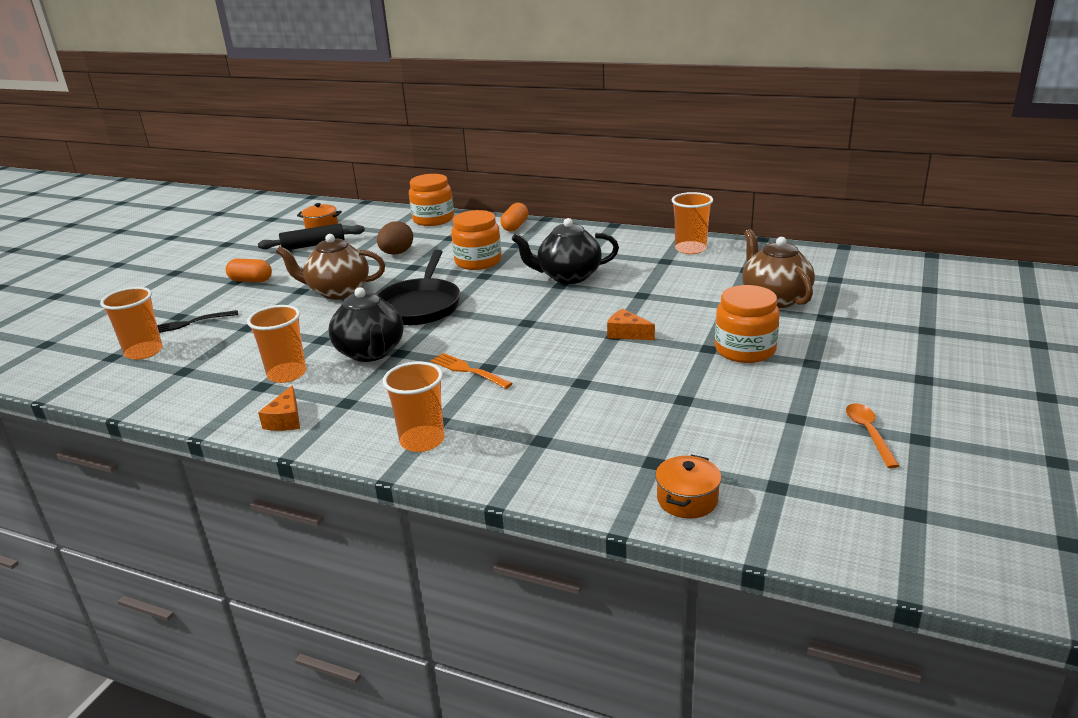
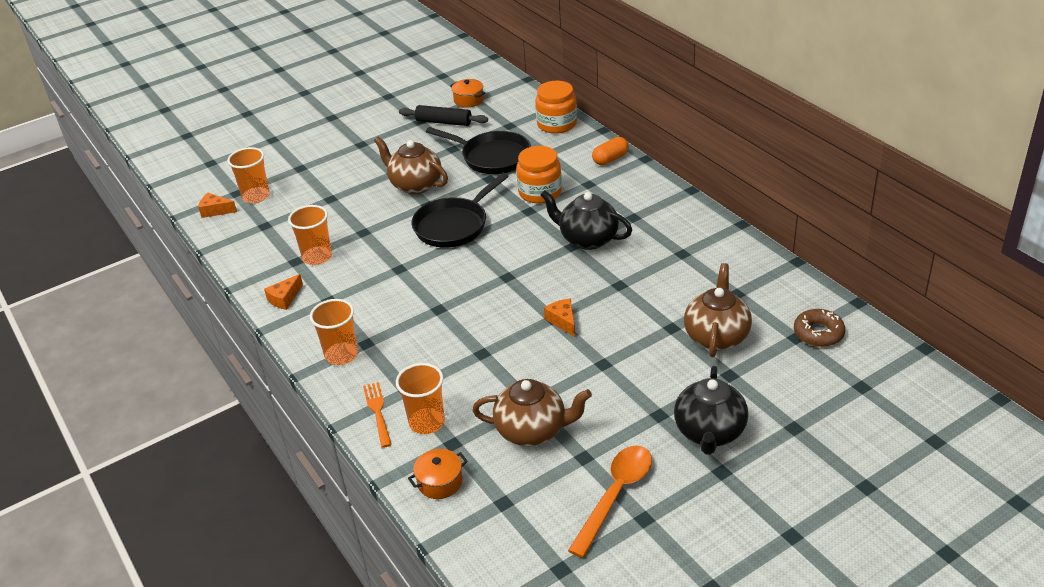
camera: 35 degrees right, 10 degrees up
(98, 379) = (215, 211): none -> orange cheese
(189, 323) = (301, 178): black fork -> none
(251, 280) = (371, 148): orange capsule -> none
(371, 353) = (381, 260): black teapot -> black teapot (709, 432)
(397, 253) = (492, 157): brown egg -> black pan
(468, 370) = (424, 307): orange fork -> orange fork (378, 412)
(690, 249) = (720, 248): orange cup -> orange cup (427, 422)
(718, 419) = (532, 431): none -> brown teapot
(745, 350) = (627, 378): orange jar -> none
(847, 271) = (818, 333): none -> brown donut
(868, 433) = (615, 495): orange spoon -> orange spoon, size x1.70

